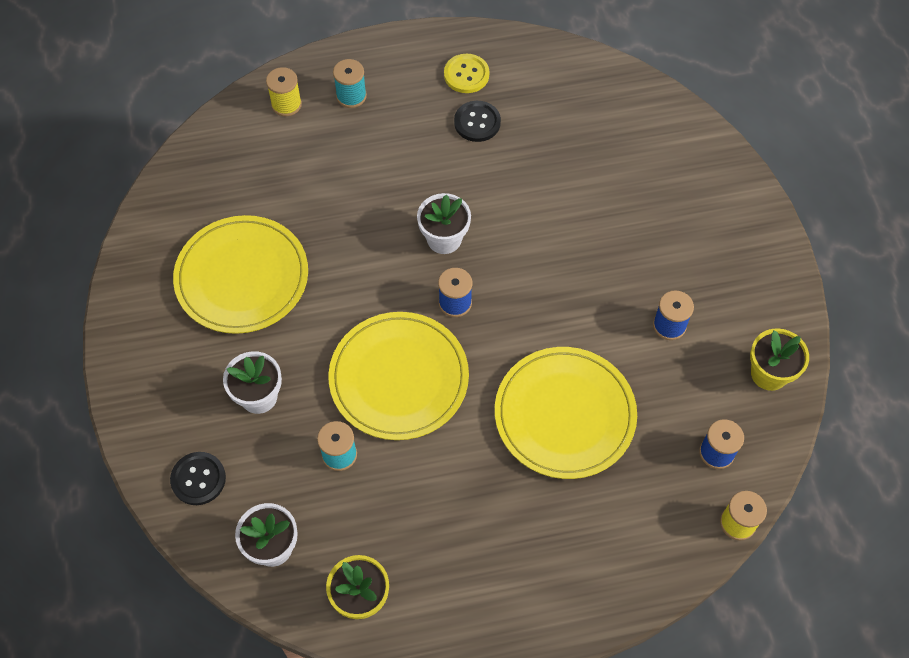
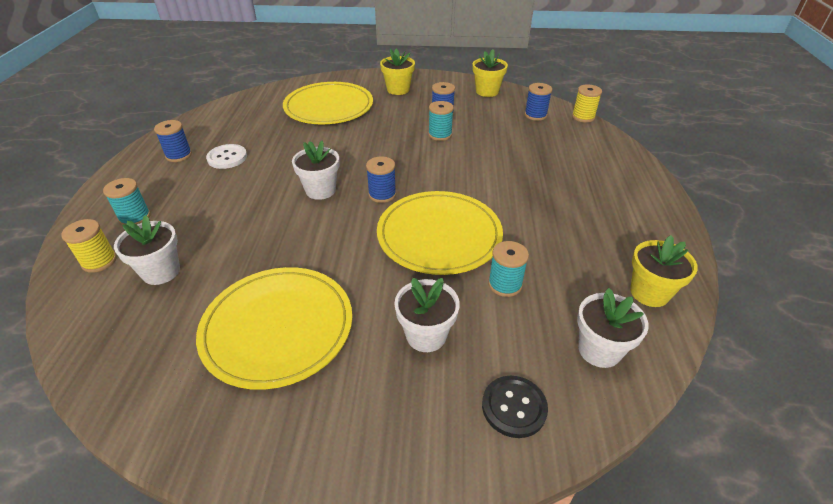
camera: 75 degrees left, 20 degrees down
(285, 158) = (161, 271): none -> white flower pot
(466, 75) = (179, 155): yellow button -> blue spool
(477, 122) = (227, 158): black button -> white button
(564, 415) = (495, 162): yellow plate -> yellow plate (329, 107)
(611, 334) = (440, 135): none -> turquoise spool
(723, 250) = (398, 90): none -> yellow flower pot

